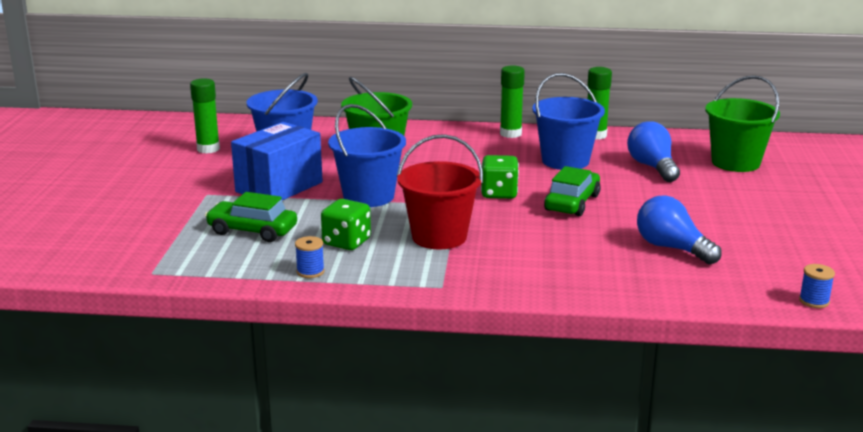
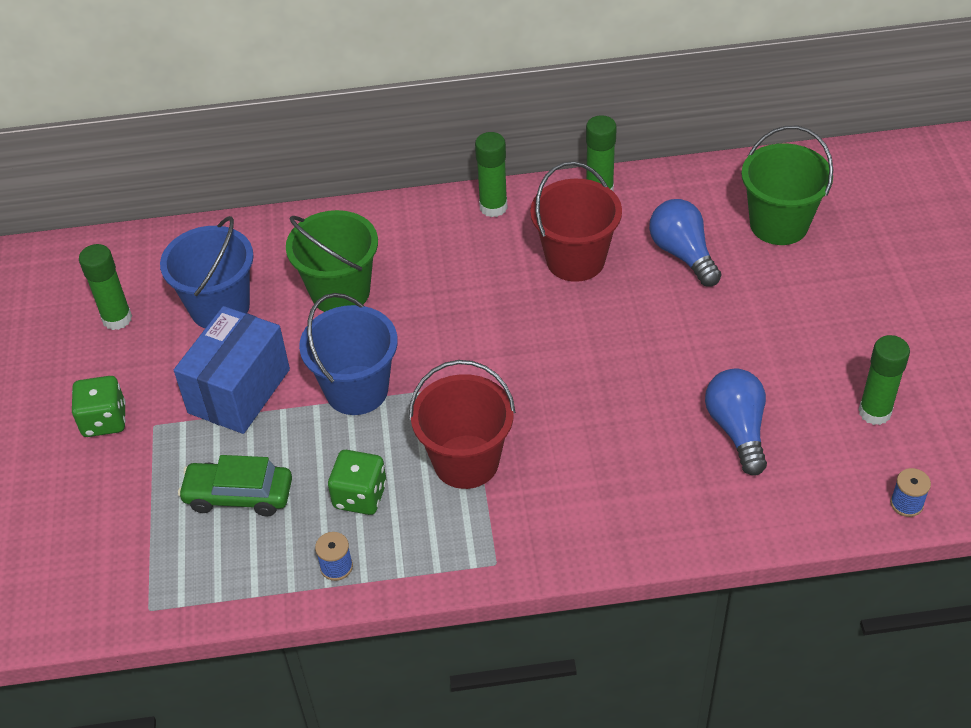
camera: 10 degrees left, 25 degrees up
(499, 193) = (513, 351): green dice -> green dice (104, 420)
(565, 161) = (575, 260): blue bucket -> red bucket
(572, 203) = (604, 355): green car -> none
(672, 248) = (737, 429): blue light bulb -> blue light bulb turned 45 degrees clockwise
(795, 253) = (874, 412): none -> green glue stick

